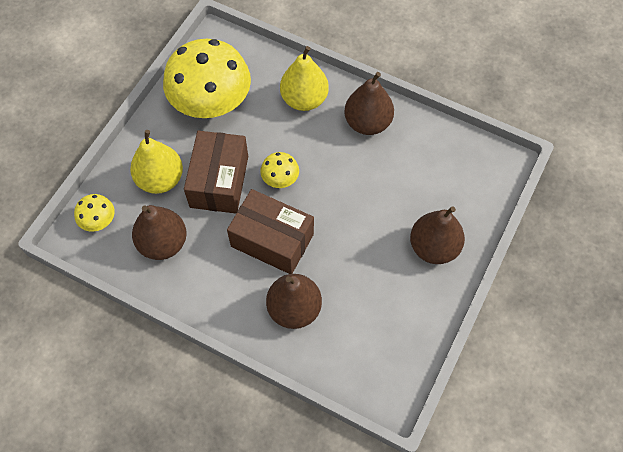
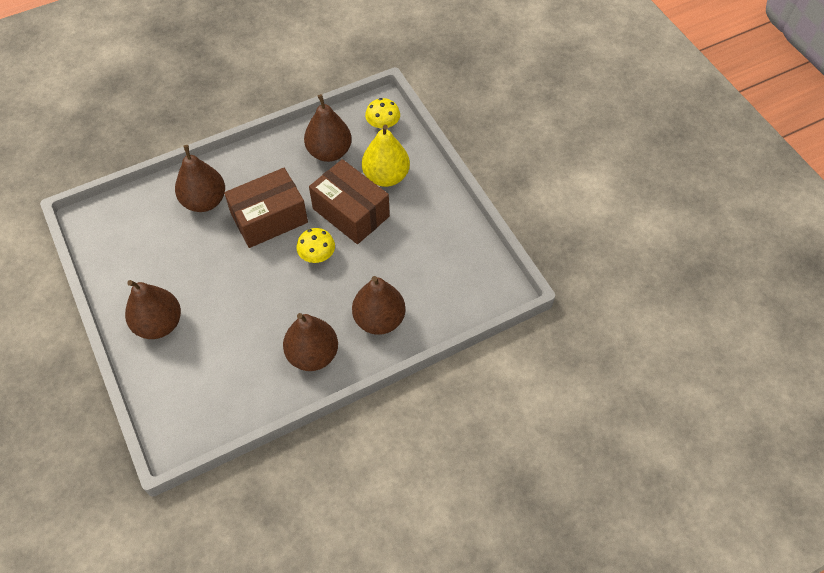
camera: 125 degrees right, 5 degrees down
(211, 101) = (434, 248): yellow mushroom -> none
(304, 99) = (379, 319): yellow pear -> brown pear

